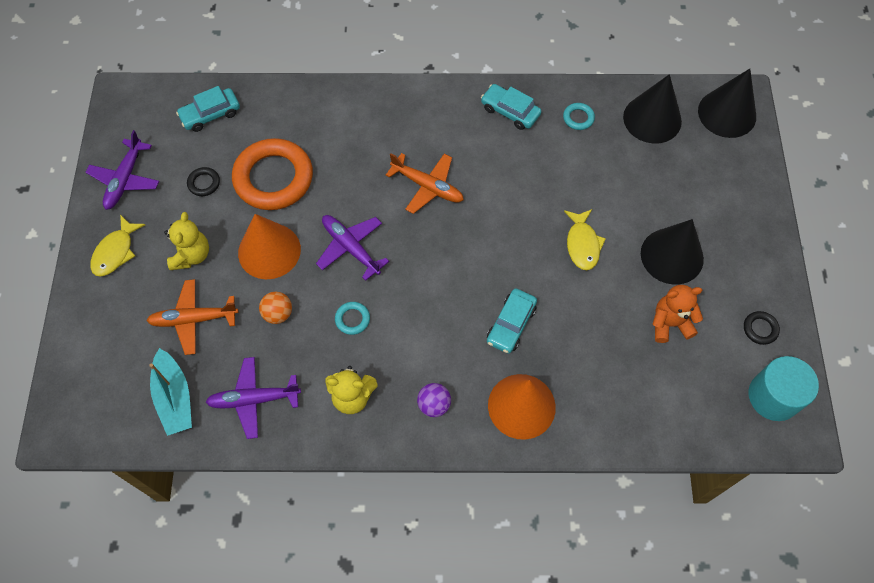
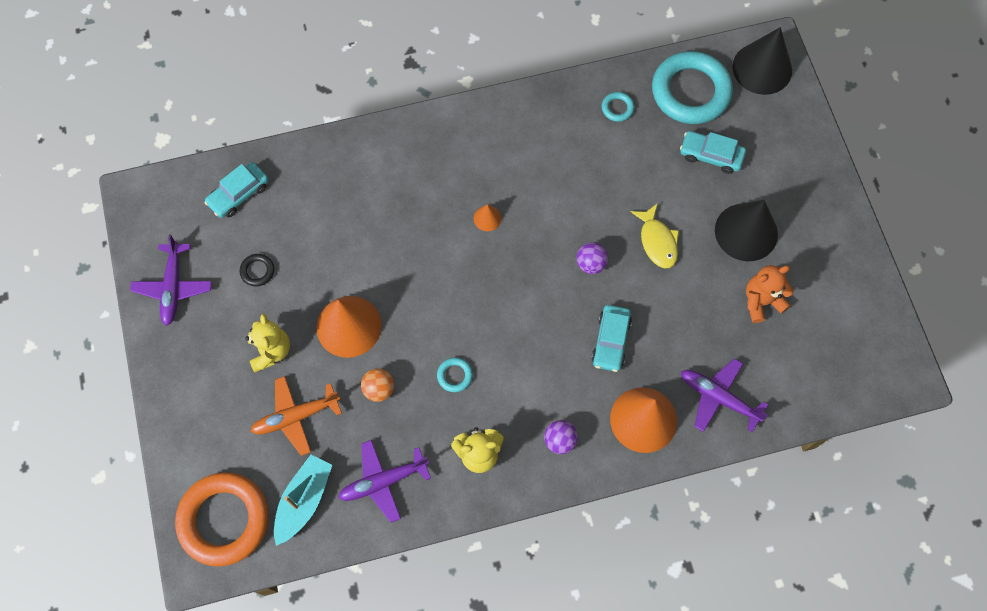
camera: 15 degrees left, 5 degrees up
(115, 252) = (191, 367): yellow fish -> none
(174, 397) = (304, 500): turquoise boat -> turquoise boat turned 120 degrees counterclockwise
(273, 178) = (328, 248): orange ring -> orange ring (224, 520)
(351, 248) = (430, 302): purple plane -> purple plane (719, 398)
(427, 186) = (487, 218): orange plane -> orange cone
(510, 111) = (547, 117): turquoise car -> turquoise car (711, 155)
(512, 249) = (591, 264): none -> purple ball
(652, 119) = (690, 91): black cone -> turquoise ring
(760, 329) = (846, 285): black ring -> none
(773, 396) = (874, 348): turquoise cylinder -> none

